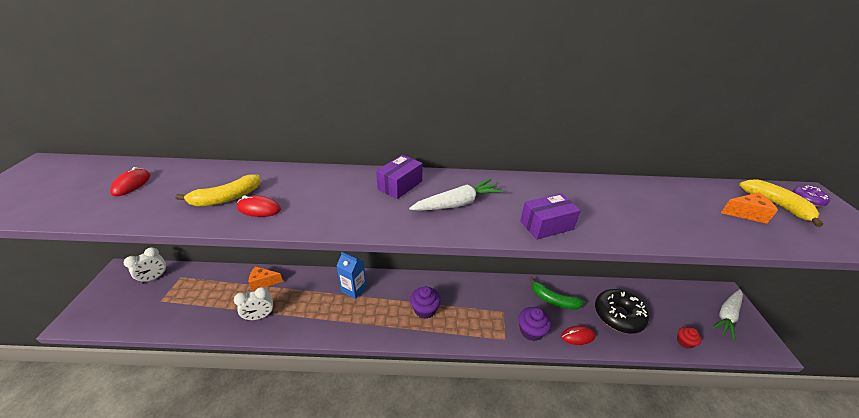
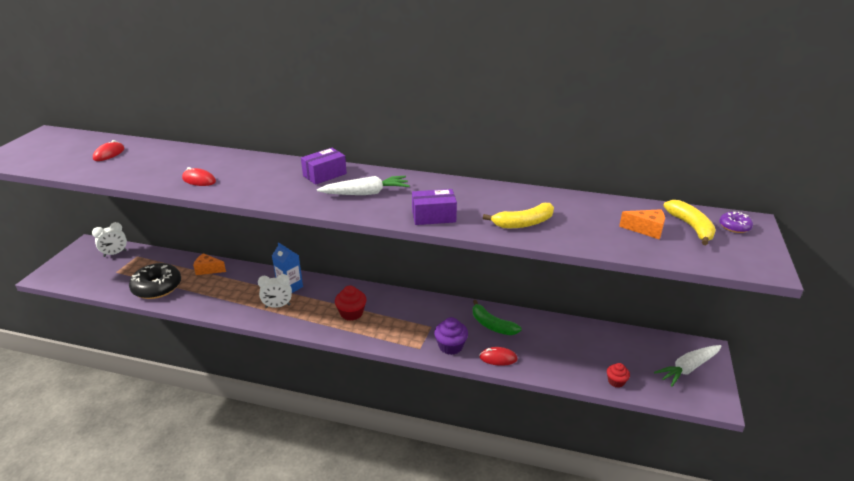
camera: 15 degrees right, 5 degrees down
(226, 198) = (177, 170): yellow banana -> yellow banana (523, 223)
(260, 316) = (196, 295): white clock -> white clock (278, 306)
(425, 309) = (351, 313): purple cupcake -> red cupcake
(618, 315) = (556, 348): black donut -> black donut (157, 287)

